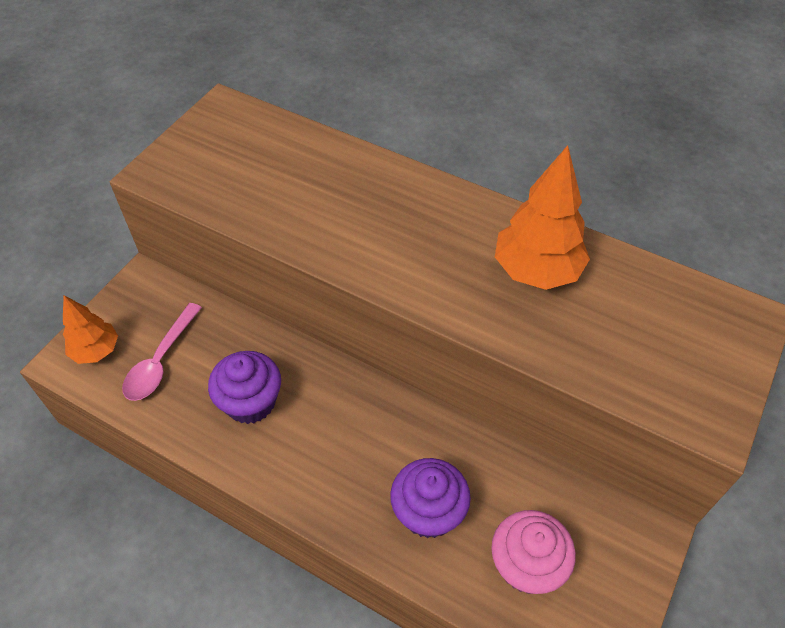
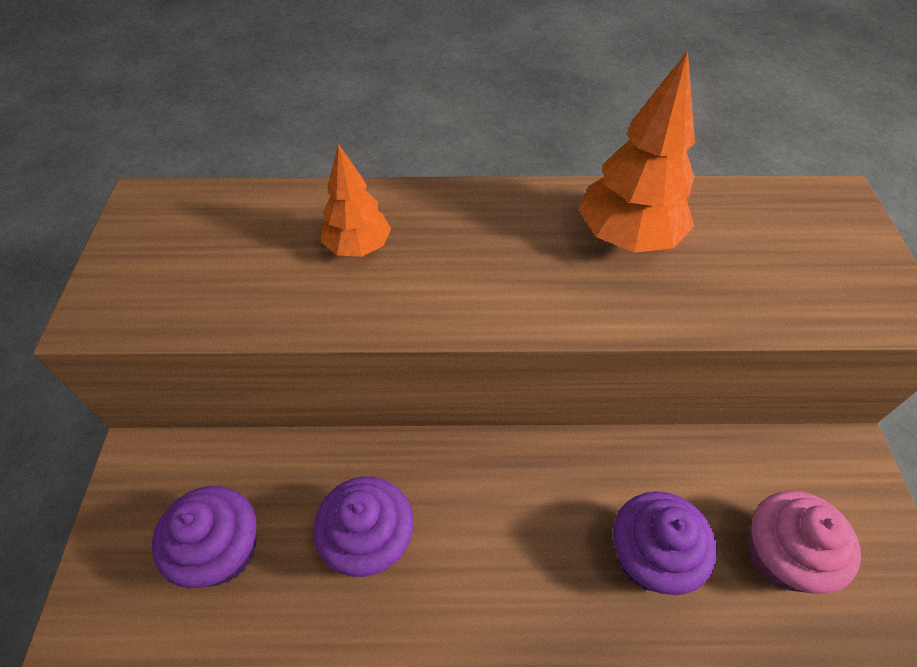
camera: 30 degrees left, 0 degrees up
(96, 351) = (122, 585): orange tree -> orange tree (358, 247)
(161, 361) = (222, 550): pink spoon -> purple cupcake

